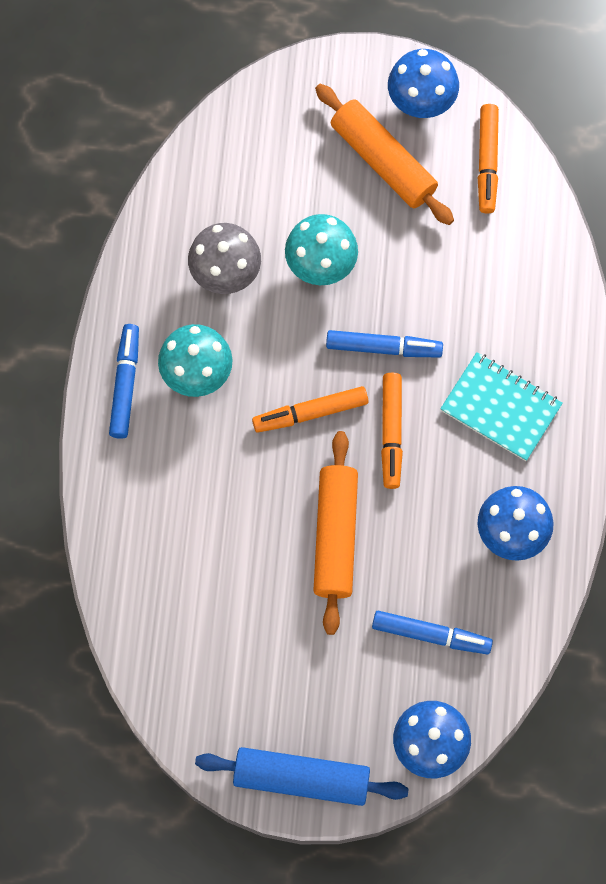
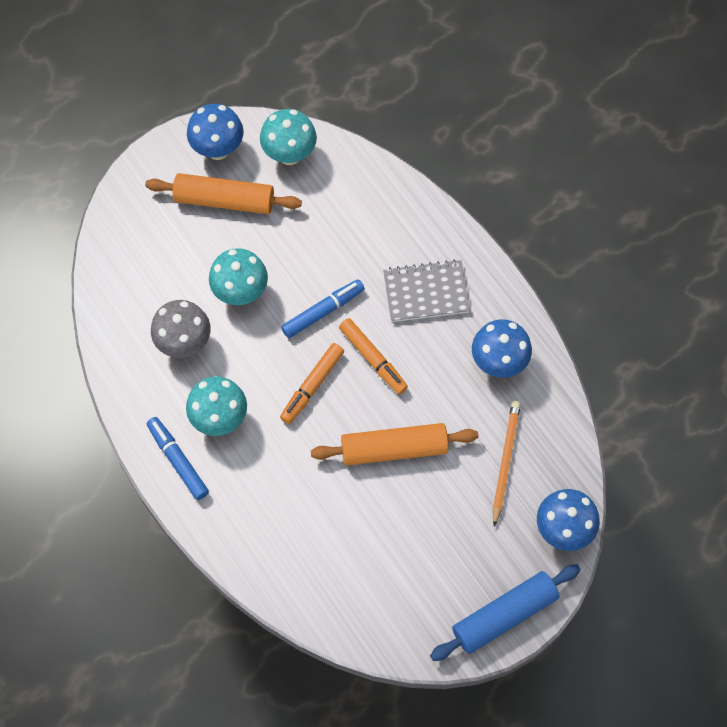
camera: 40 degrees left, 5 degrees down
(336, 536) = (394, 448): orange rolling pin -> orange rolling pin turned 60 degrees counterclockwise
(431, 635) = (505, 461): blue marker -> orange pencil
(487, 162) = (289, 154): orange marker -> turquoise mushroom
(500, 408) = (426, 292): turquoise notebook -> grey notebook

